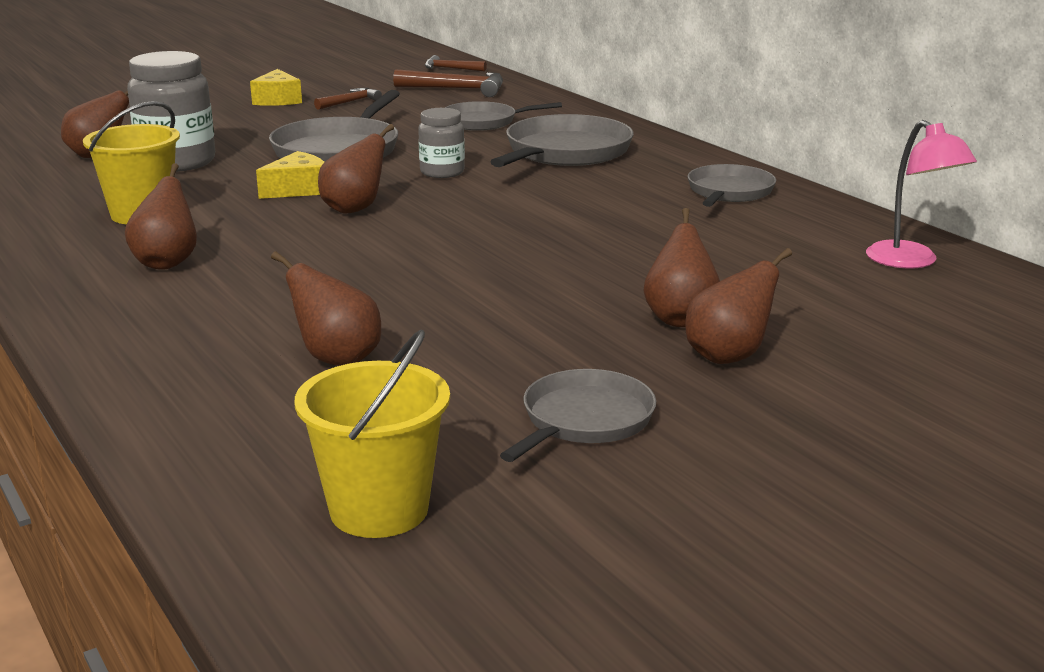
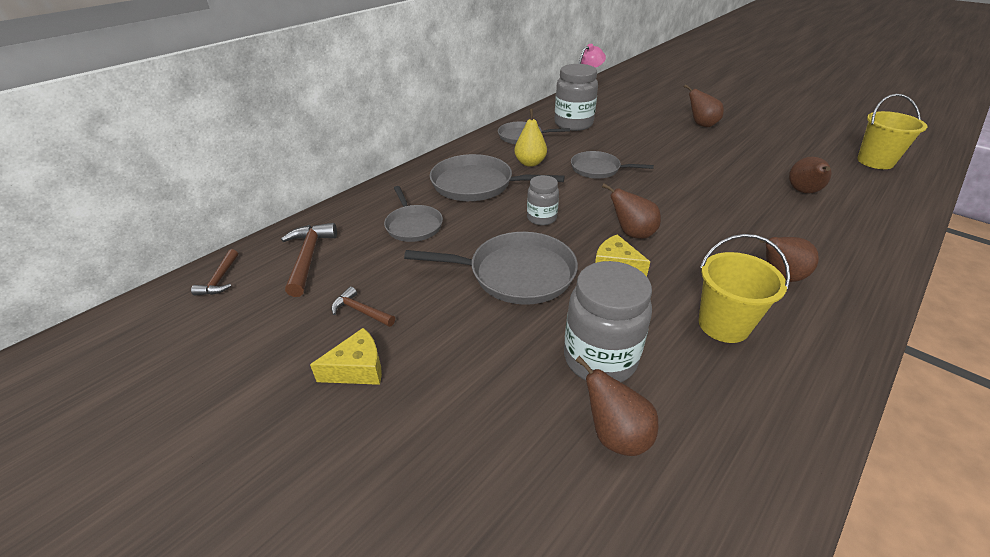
camera: 105 degrees left, 15 degrees up
(584, 420) = (777, 141): grey pan -> grey pan (598, 169)
(615, 185) = (530, 163): none -> yellow pear
(680, 319) = (680, 134): brown pear -> none
(778, 235) = (573, 124): none -> grey jar

